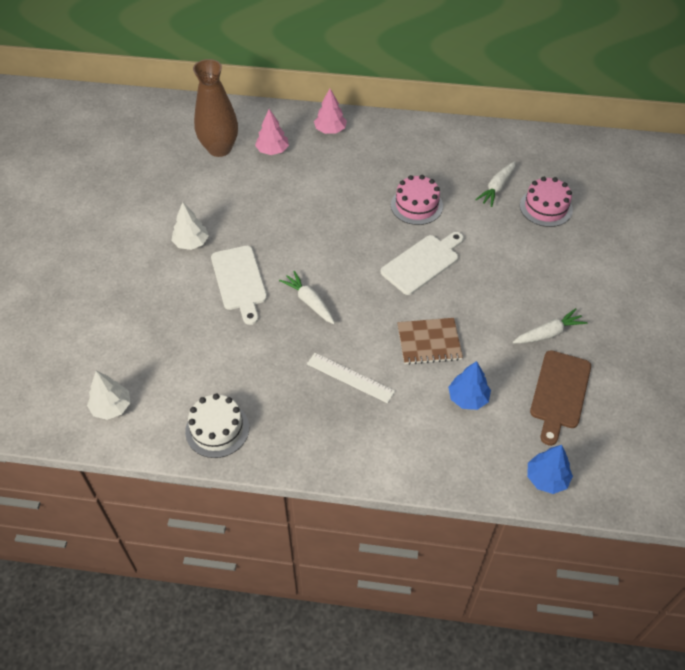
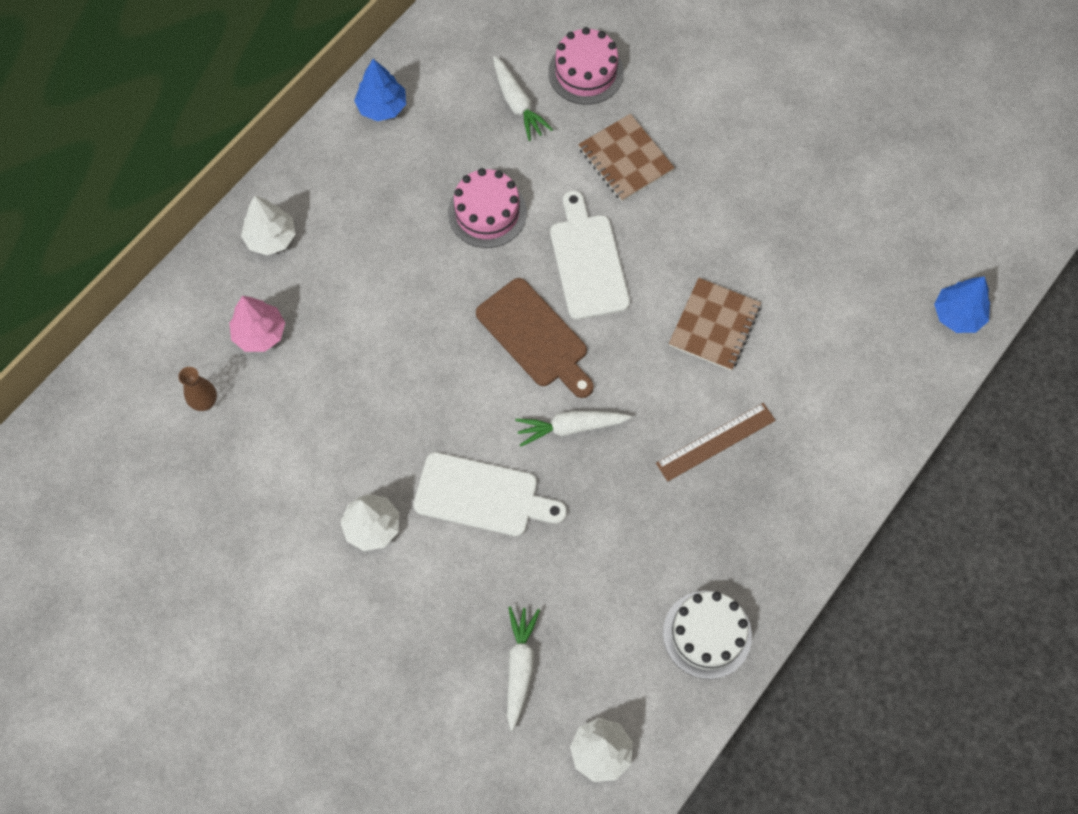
camera: 60 degrees left, 15 degrees up
(219, 148) = (205, 402): brown vase -> brown vase, size x0.43
(330, 130) = (271, 238): pink tree -> white tree
(350, 377) = (715, 441): white ruler -> brown ruler
(468, 398) = (815, 330): blue tree -> blue tree (382, 107)
(505, 250) = (625, 159): none -> brown notebook
(548, 333) = (775, 192): white carrot -> white carrot (520, 667)
(560, 393) = (860, 233): brown cutting board -> brown cutting board (535, 336)

